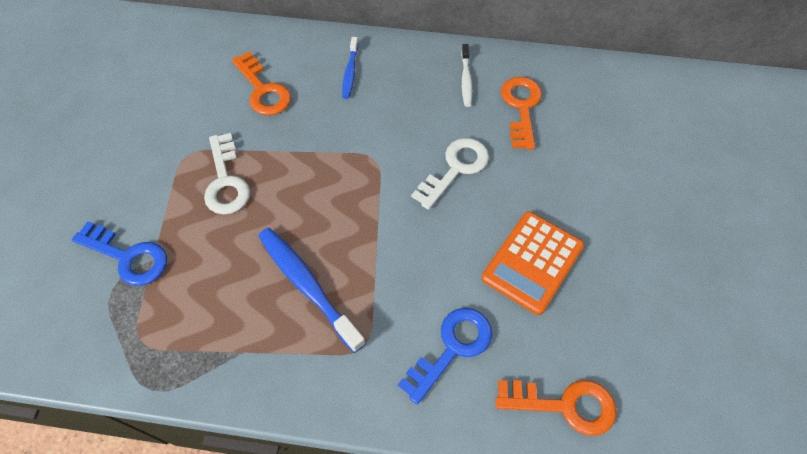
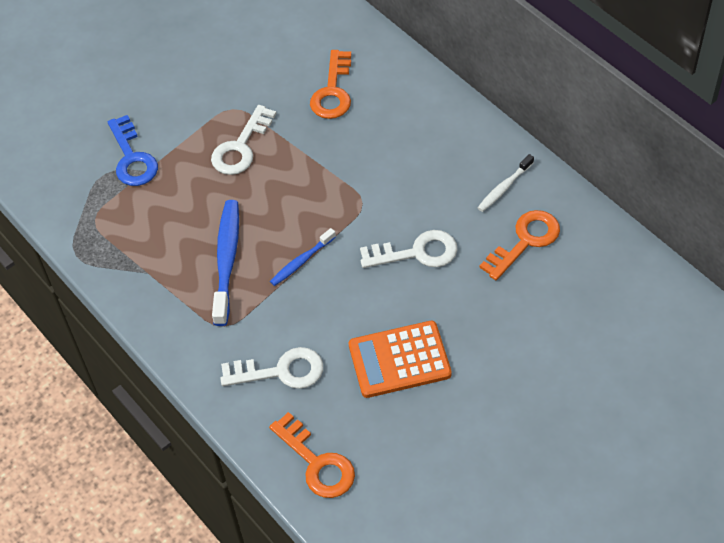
camera: 45 degrees right, 5 degrees down
(350, 72) = (415, 120): blue toothbrush -> blue toothbrush (301, 261)
(452, 348) = (280, 371): blue key -> white key

